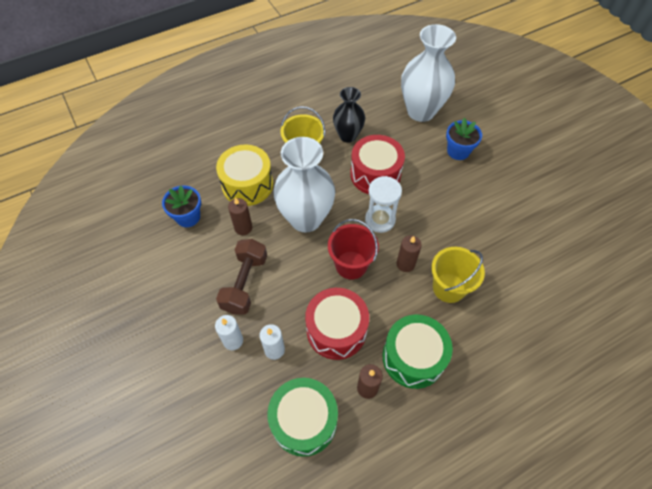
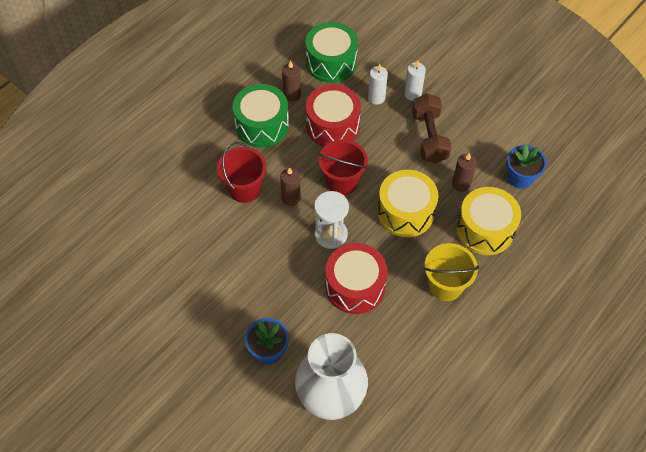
camera: 160 degrees right, 0 degrees up
(306, 219) = (405, 212): white vase -> yellow drum
(348, 136) = (407, 329): black vase -> none
(449, 288) = (245, 189): yellow bucket -> red bucket

